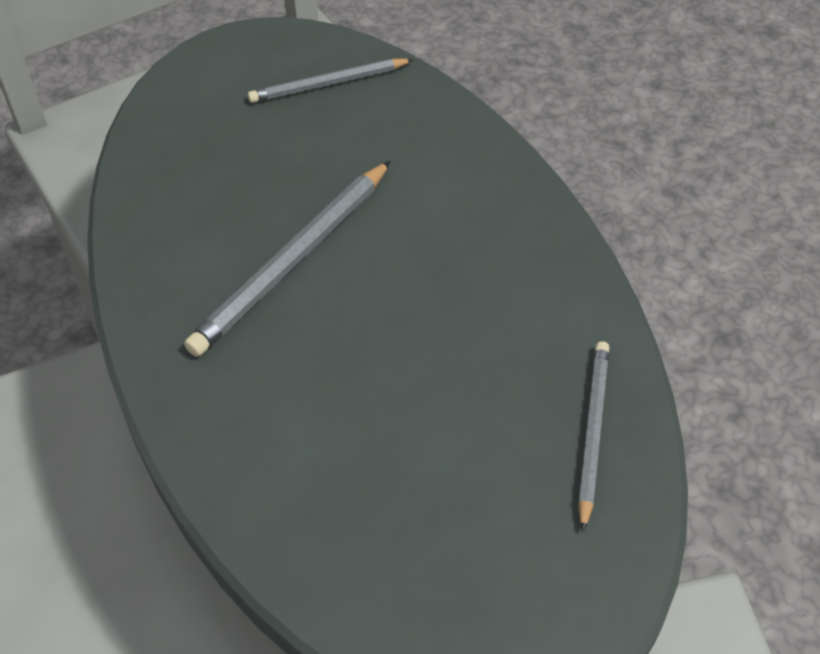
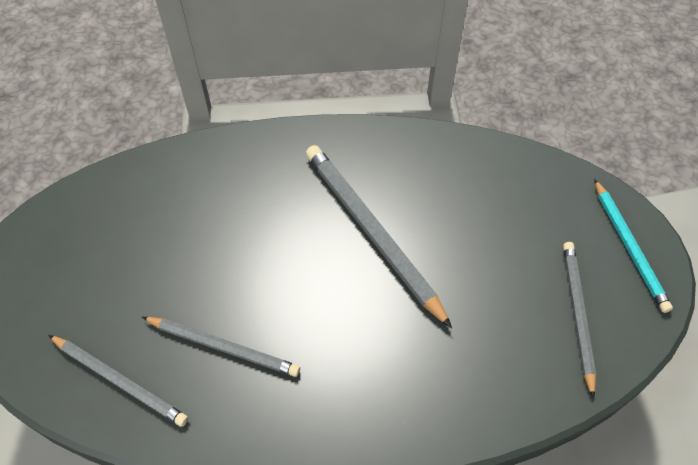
camera: 110 degrees right, 5 degrees up
(233, 59) = (629, 247): none -> turquoise pencil
(501, 349) = (223, 347): none -> grey pencil

